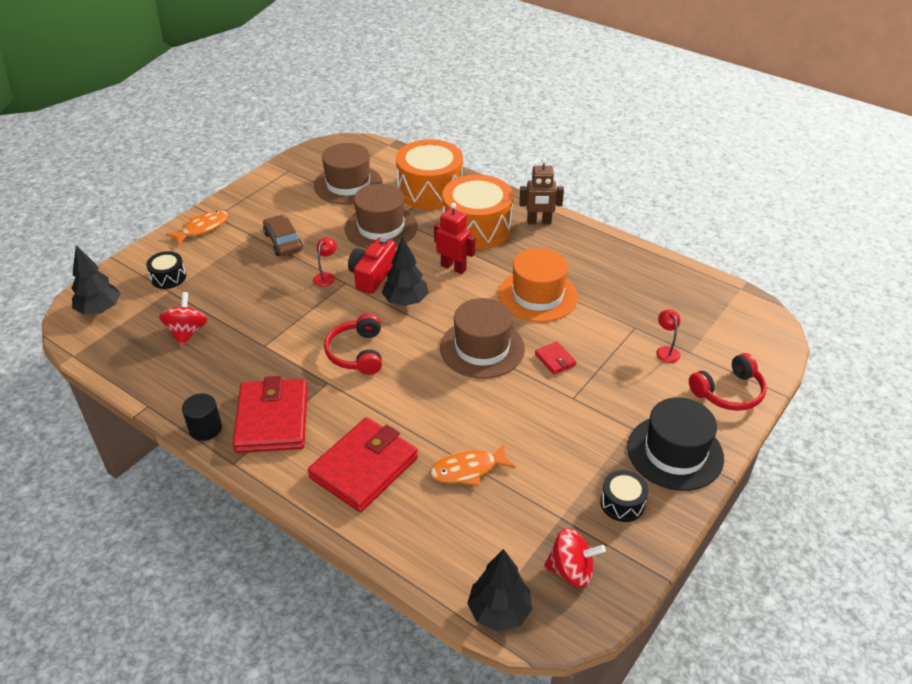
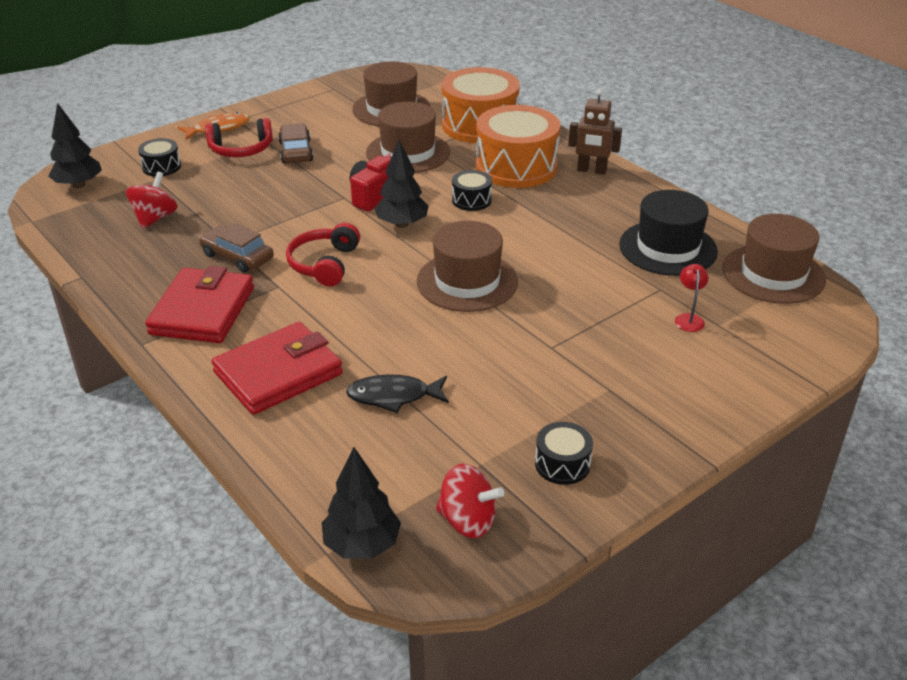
camera: 15 degrees right, 5 degrees down
(205, 428) = (129, 307): black cylinder -> none
(278, 359) = (237, 257): none -> brown car
(326, 276) = (326, 189): red lamp -> none
(453, 267) = (471, 200): red robot -> black drum
(467, 470) = (393, 396): orange fish -> black fish
(537, 295) = (556, 241): orange hat -> none
(555, 360) = (547, 306): red wallet -> none
(675, 452) = (652, 424): black hat -> black hat (668, 248)
(713, 297) = (773, 274): none -> brown hat
(728, 392) = (750, 373): red headphones -> red headphones (241, 149)

